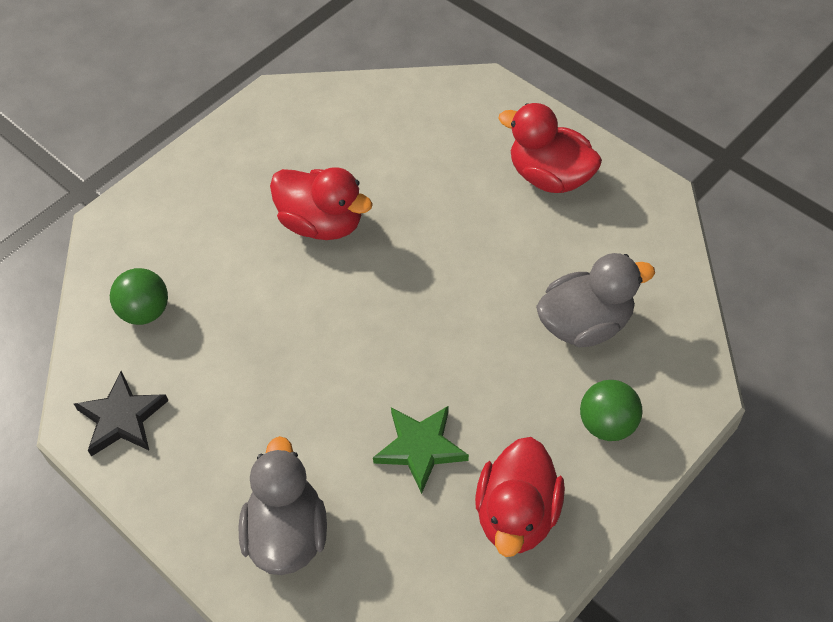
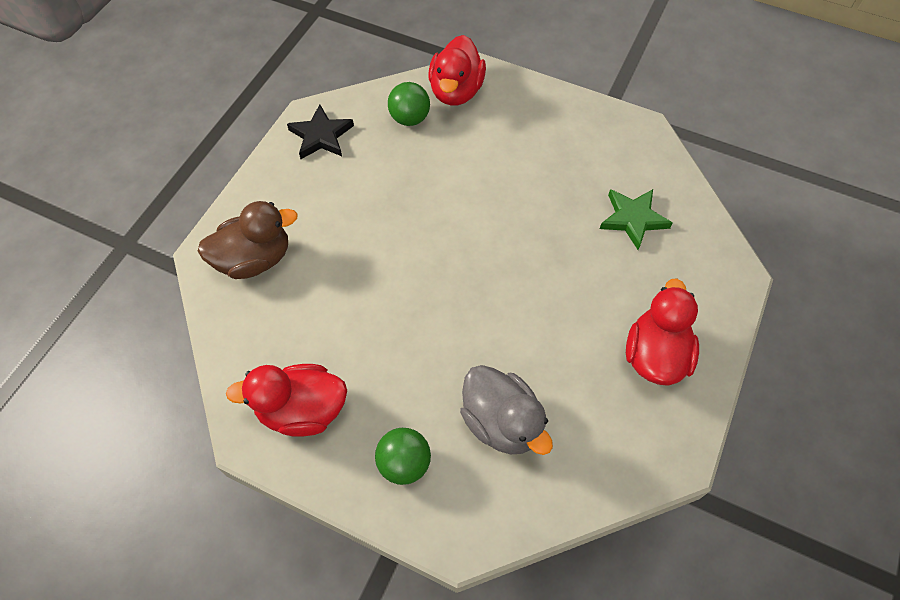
camera: 70 degrees right, 5 degrees up
(287, 534) = (254, 259): grey duck -> brown duck
(322, 223) = (530, 199): red duck -> red duck (456, 91)
(420, 448) = (344, 325): green star -> green star (633, 219)

